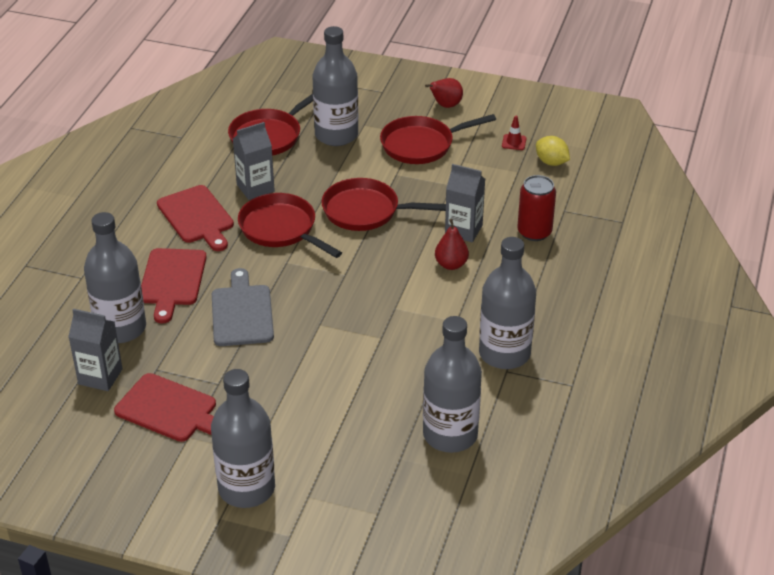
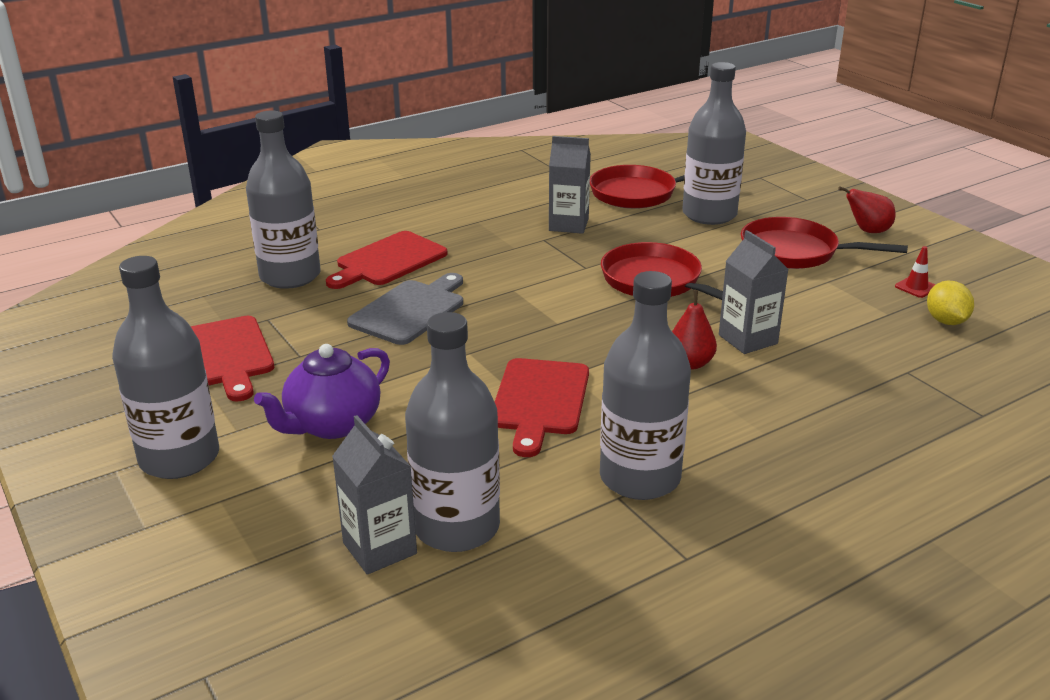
camera: 40 degrees right, 10 degrees down
(100, 376) = (215, 303): grey carton -> grey carton (379, 548)
(197, 217) = (482, 225): red cutting board -> red cutting board (539, 401)
(281, 229) = (547, 263): red pan -> none
(304, 417) = (332, 424): none -> purple teapot
(534, 232) = (838, 376): red can -> none

